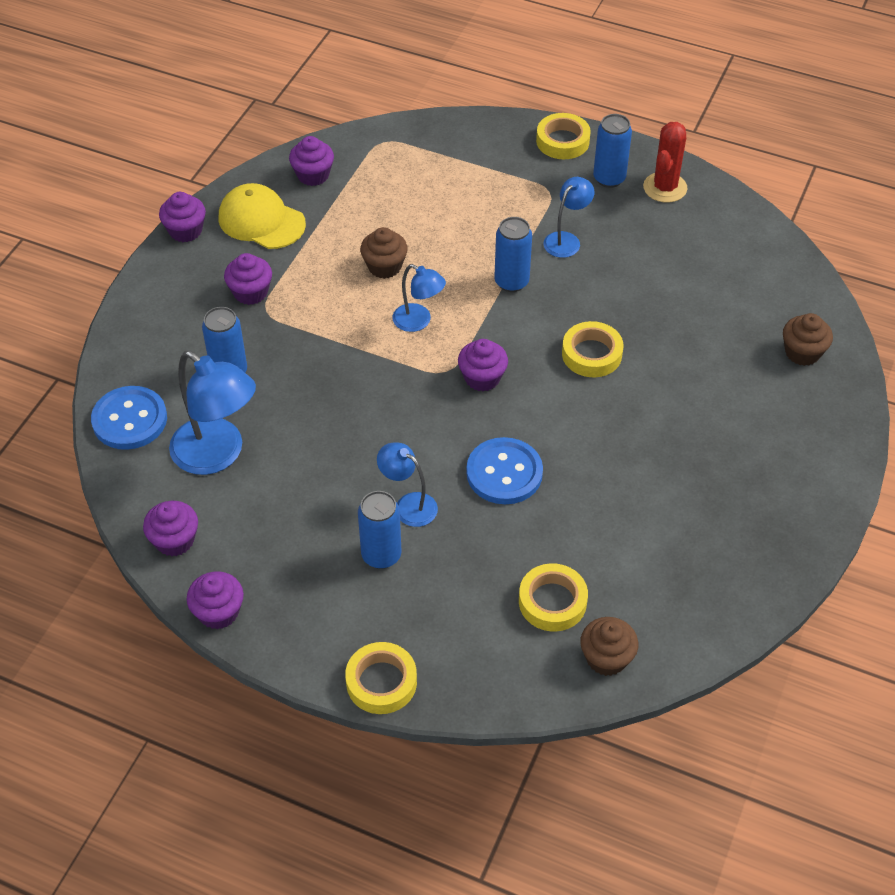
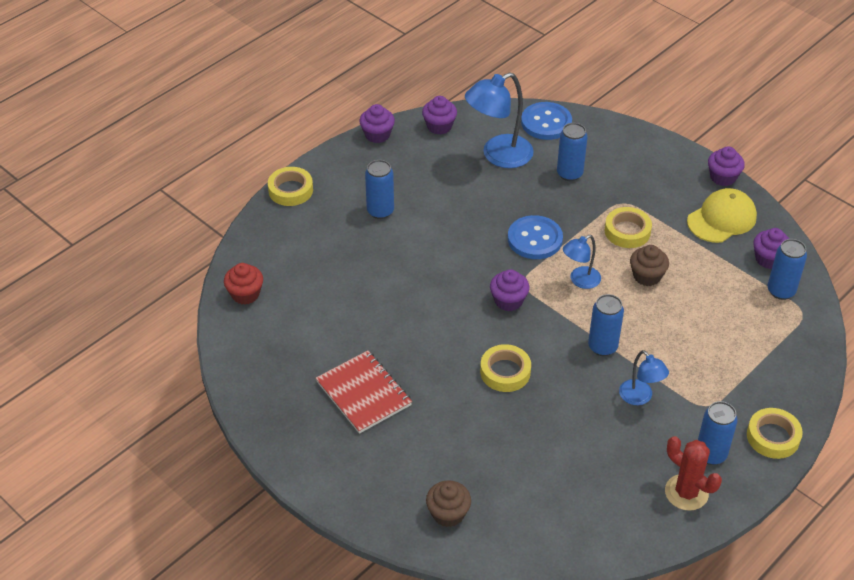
camera: 110 degrees right, 5 degrees down
(250, 292) = (644, 198): purple cupcake -> none
(359, 160) = (781, 291): none -> blue can
(408, 505) = (413, 233): blue lamp -> none
(504, 473) = (416, 288): blue button -> blue button (535, 239)
(552, 601) = (300, 281): yellow tape -> yellow tape (627, 231)
(606, 658) = (245, 294): brown cupcake -> red cupcake
(694, 472) = (363, 393): none -> red notebook

